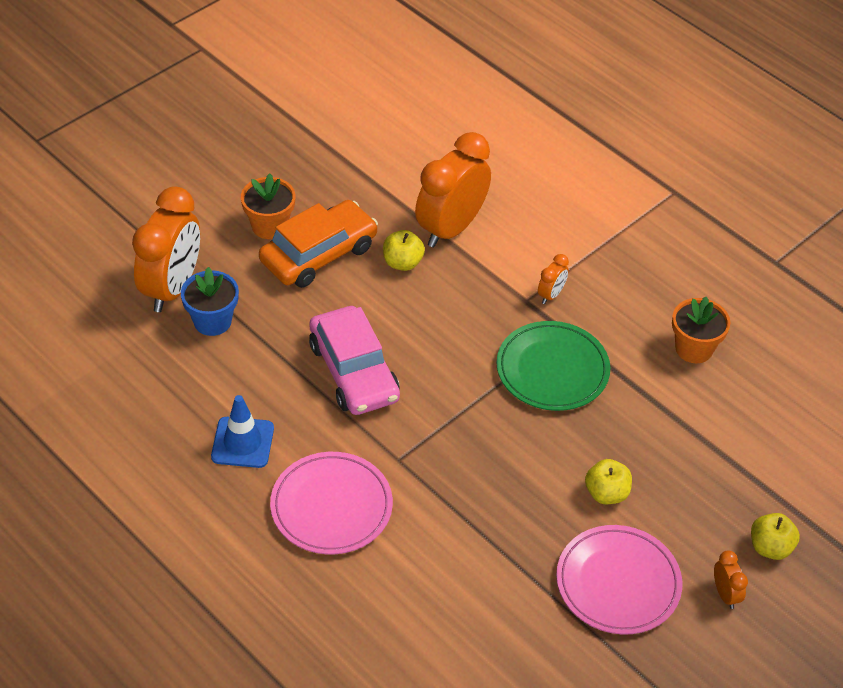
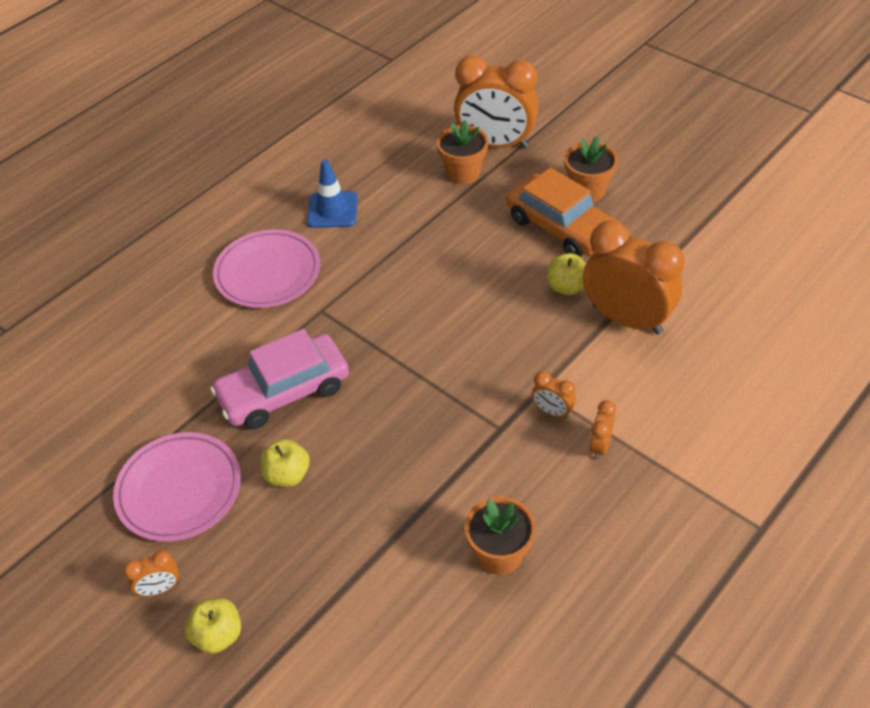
camera: 90 degrees right, 0 degrees up
(212, 321) = (463, 173): blue flower pot -> orange flower pot
(353, 371) = (420, 268): pink car -> pink car (284, 391)
(552, 370) = (446, 419): green plate -> none
(590, 270) = (600, 446): none -> orange clock

